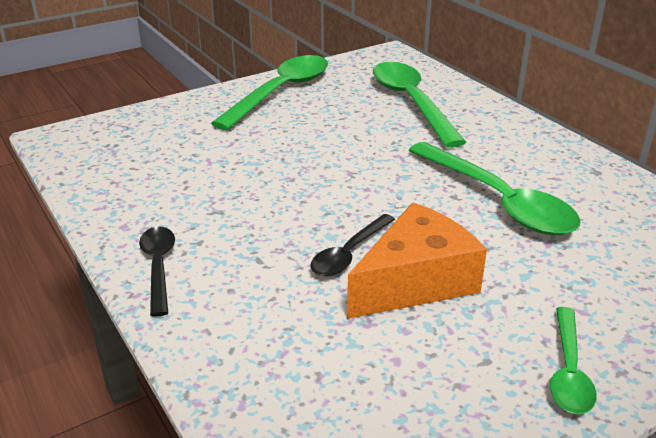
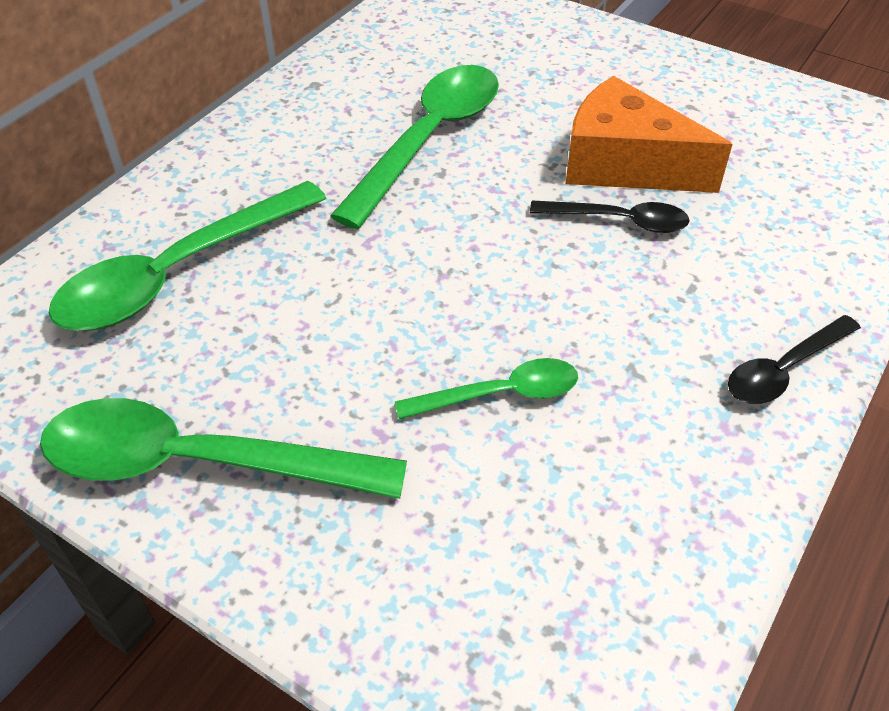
camera: 115 degrees left, 15 degrees up
(568, 371) = (663, 67): green spoon -> green spoon (501, 394)

